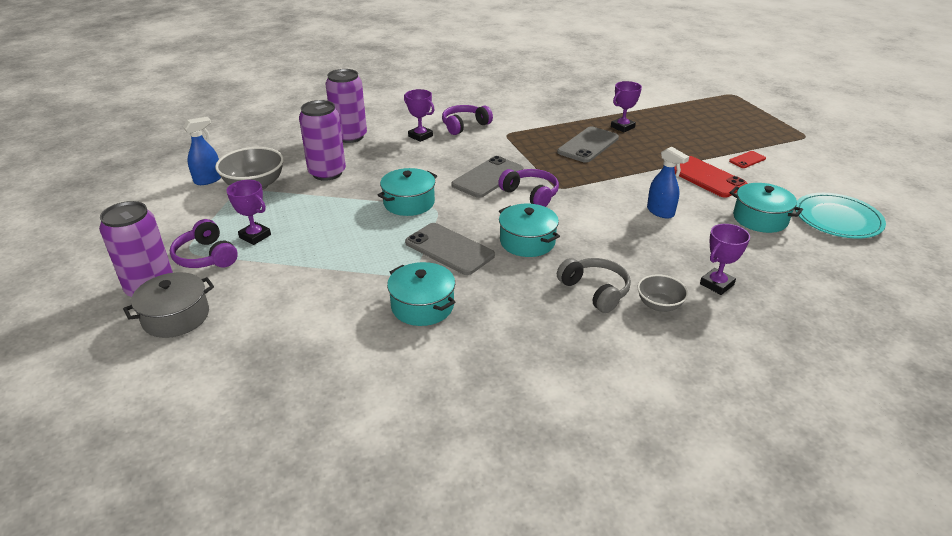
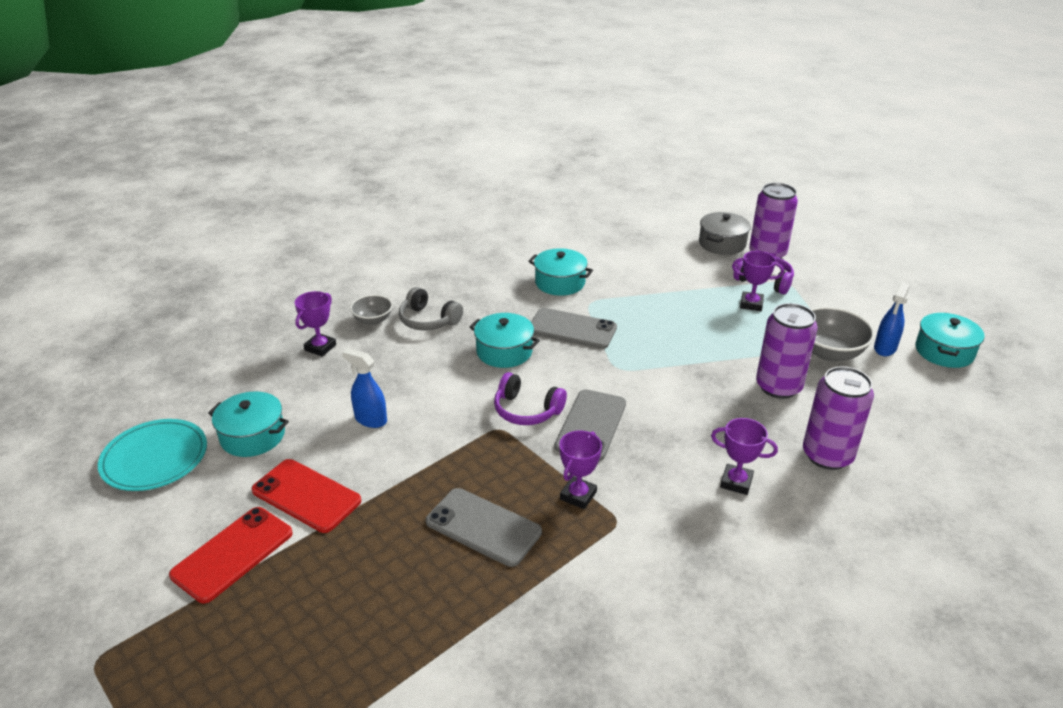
camera: 160 degrees right, 0 degrees up
(409, 203) = (650, 368): turquoise pot -> turquoise pot (944, 351)
(464, 125) = (694, 526): purple headphones -> none
(588, 145) = (483, 527): grey phone -> grey phone turned 75 degrees counterclockwise
(622, 127) = (436, 596): purple trophy -> purple trophy (578, 495)
(747, 160) = (233, 554): red phone -> red phone, size x1.97

